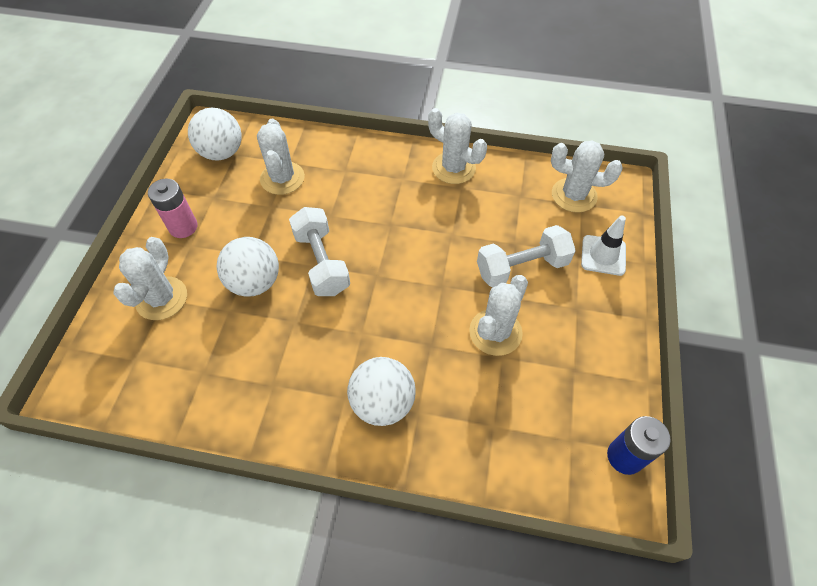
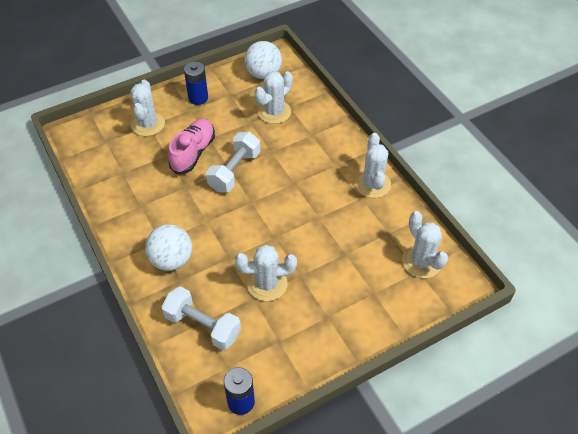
camera: 50 degrees right, 5 degrees down
(161, 298) = (148, 124): white cactus -> white cactus turned 60 degrees counterclockwise
(183, 227) = (198, 98): pink battery -> blue battery
(255, 282) = (193, 153): white ball -> pink shoe
(521, 267) = (329, 268): white dumbbell -> white dumbbell (203, 326)
(603, 255) = (386, 307): white traffic cone -> none

